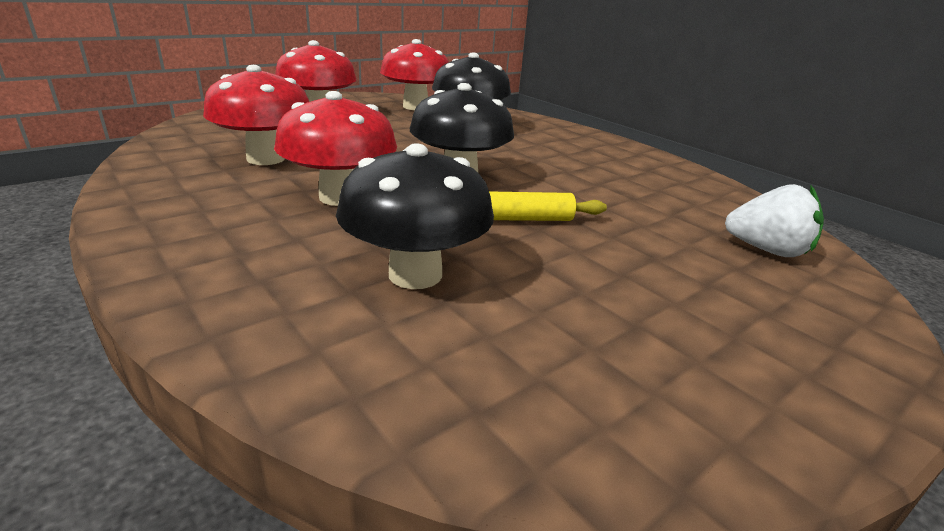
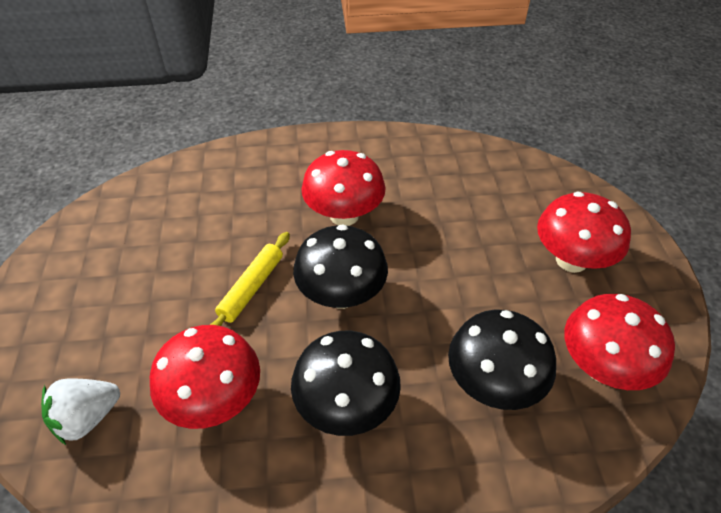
camera: 125 degrees right, 20 degrees up
(266, 159) = (440, 197): red mushroom -> red mushroom (215, 400)
(415, 274) = (227, 214): black mushroom -> black mushroom (346, 406)

